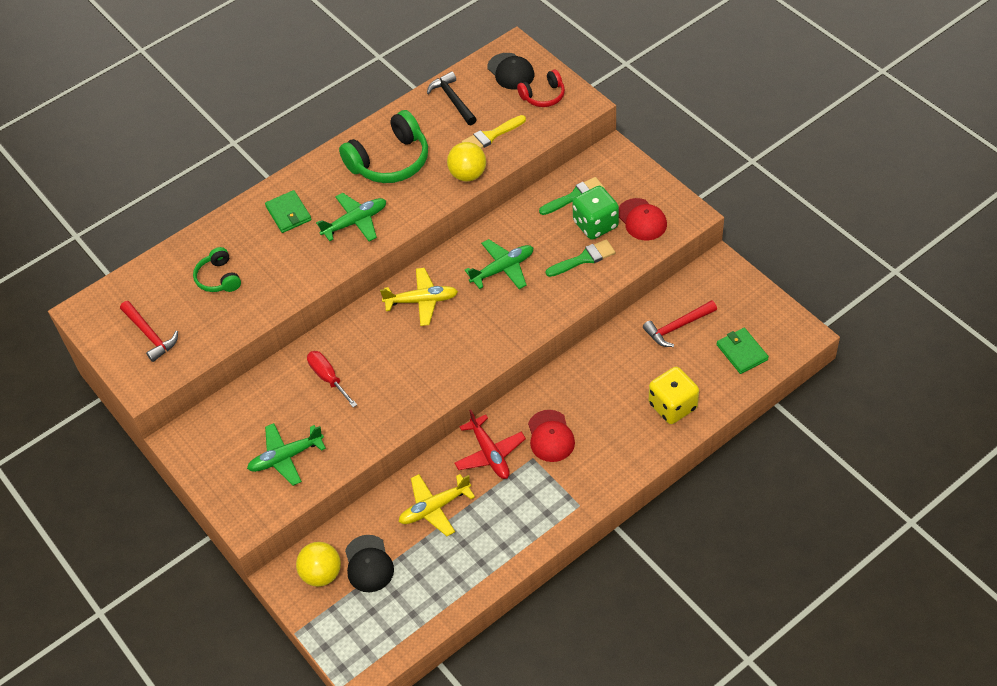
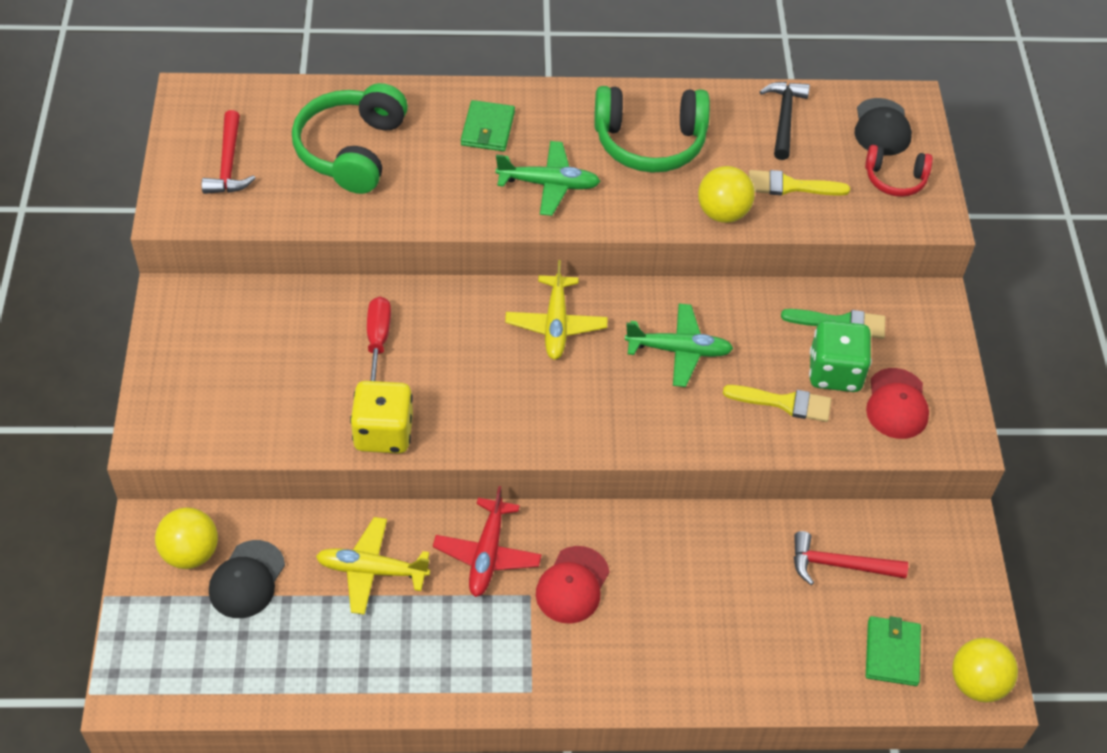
camera: 30 degrees right, 0 degrees up
(219, 278) = (351, 150): green headphones -> green headphones, size x1.80
(285, 457) = (254, 395): green plane -> none
(422, 301) = (556, 325): yellow plane -> yellow plane turned 60 degrees clockwise
(584, 258) = (784, 403): green brush -> yellow brush
(672, 406) = (747, 656): yellow dice -> yellow dice (383, 433)
(794, 337) = (977, 683): none -> yellow ball

